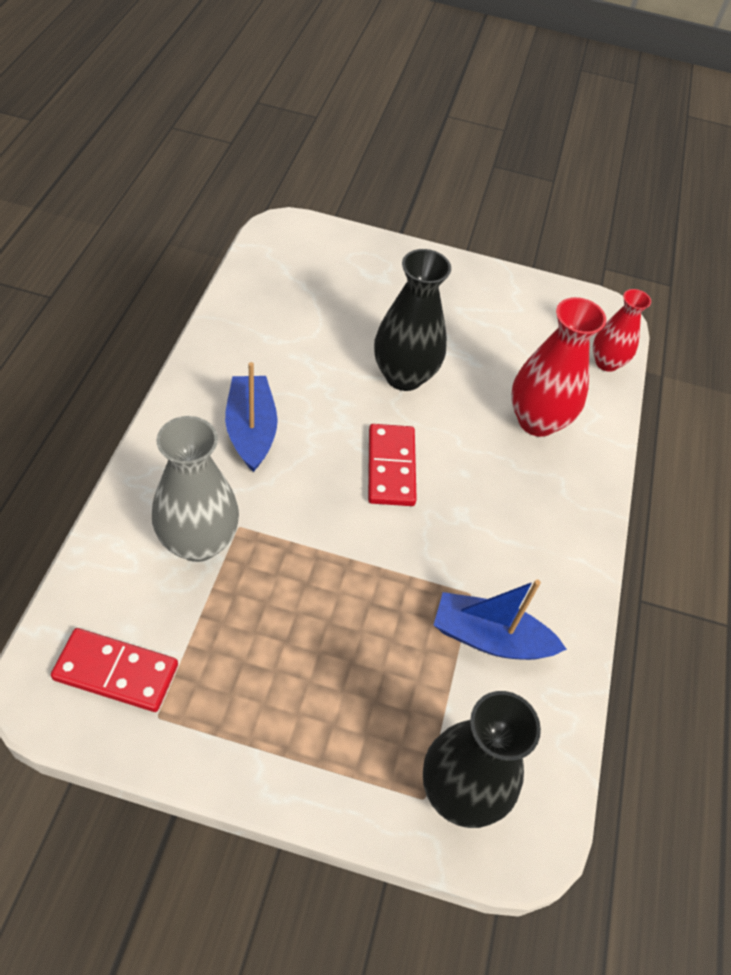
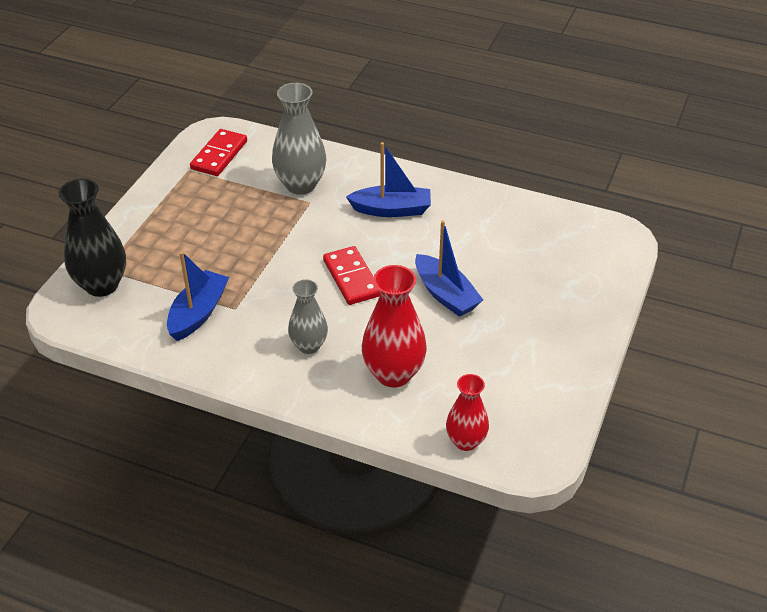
camera: 105 degrees right, 10 degrees down
(391, 467) = (351, 278): red domino -> red domino turned 60 degrees clockwise
(404, 376) = (445, 294): black vase -> blue boat
(516, 503) = (309, 346): none -> grey vase

